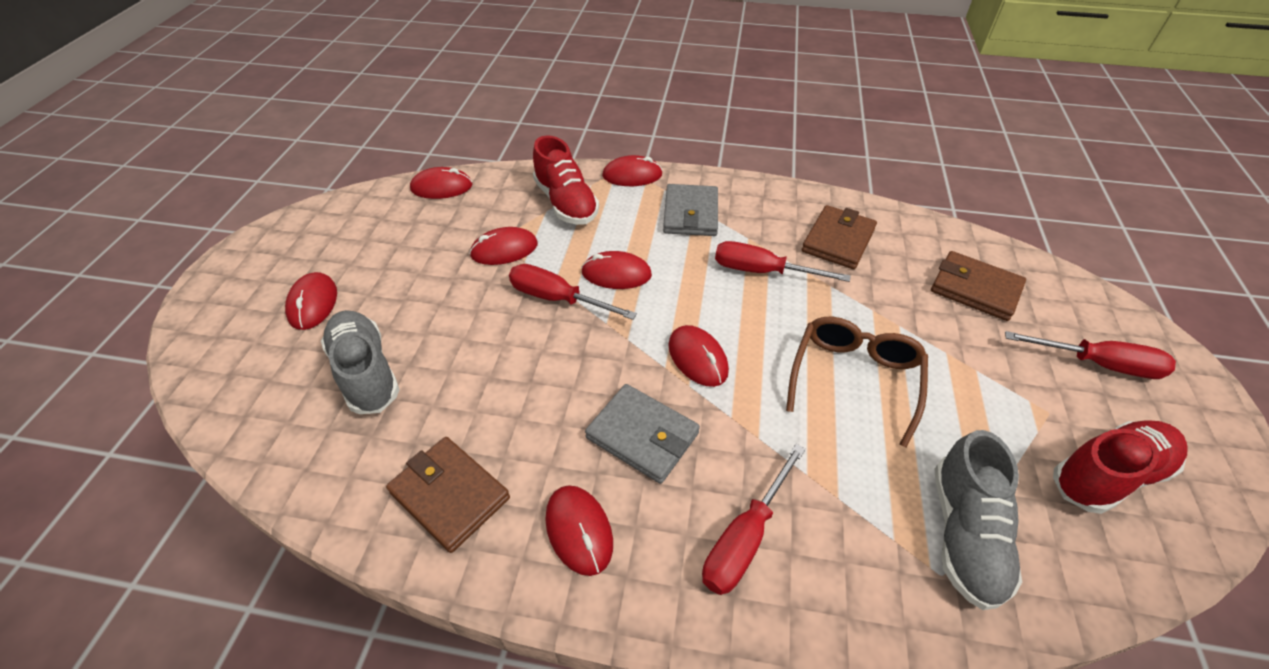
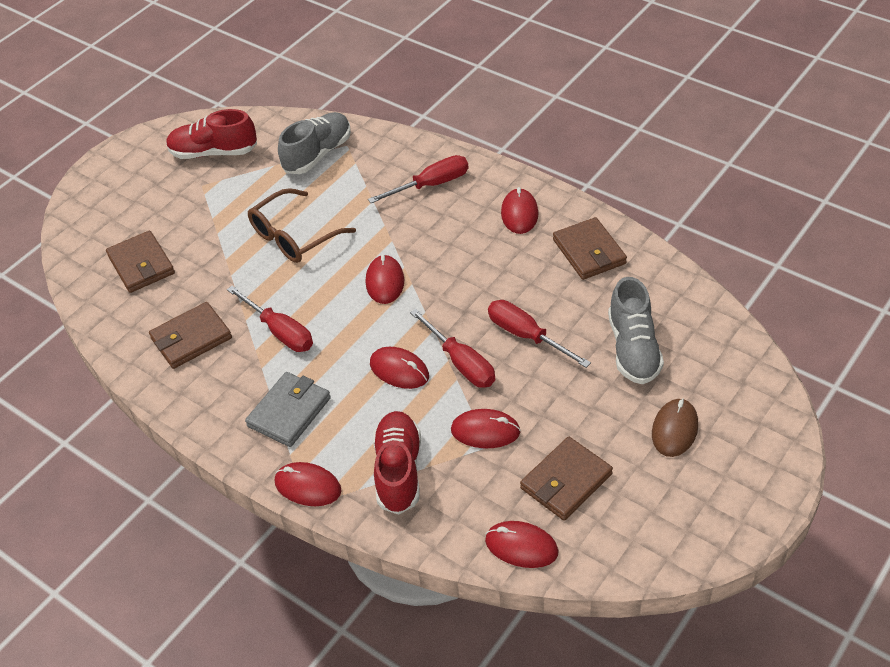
camera: 150 degrees left, 0 degrees up
(313, 303) = (674, 429): red mouse -> brown mouse
(415, 235) = (566, 481): none -> brown wallet
(642, 435) = (455, 247): grey wallet -> none
(1098, 364) = (135, 197): red screwdriver -> red screwdriver (526, 336)

